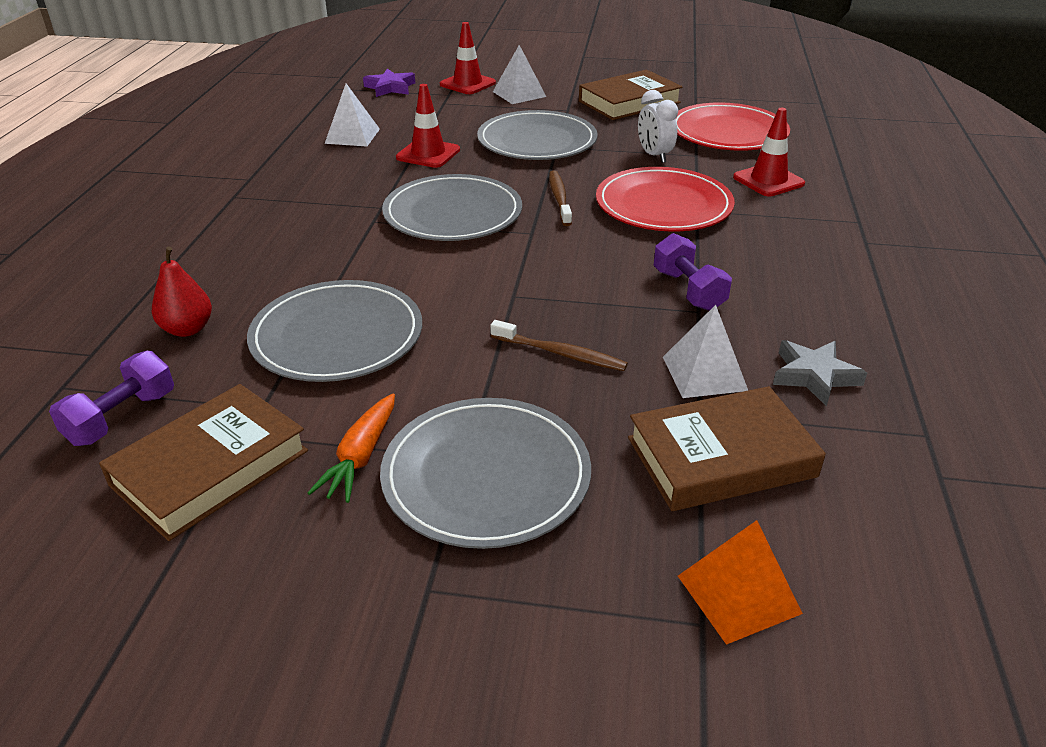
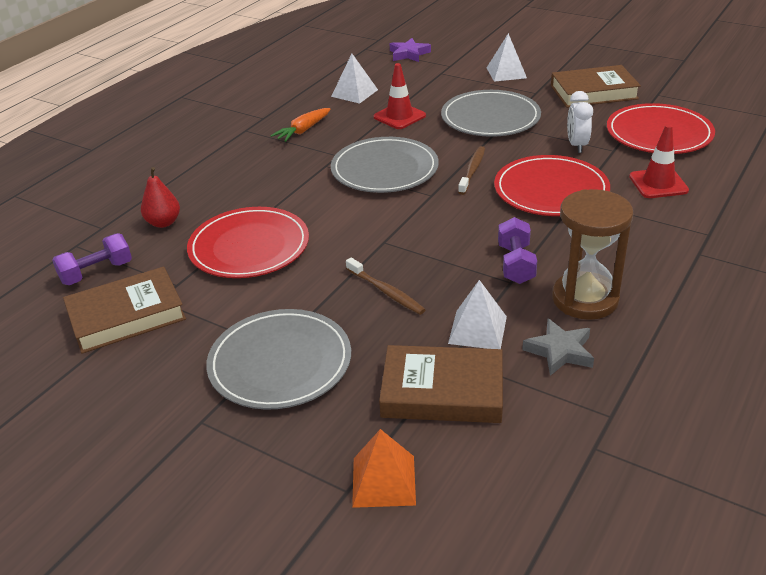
camera: 25 degrees right, 0 degrees up
(337, 336) = (249, 247): grey plate -> red plate
(361, 457) = (213, 331): orange carrot -> orange carrot (303, 131)
(467, 84) = (471, 58): red traffic cone -> none
(793, 312) = (585, 299): none -> brown hourglass

